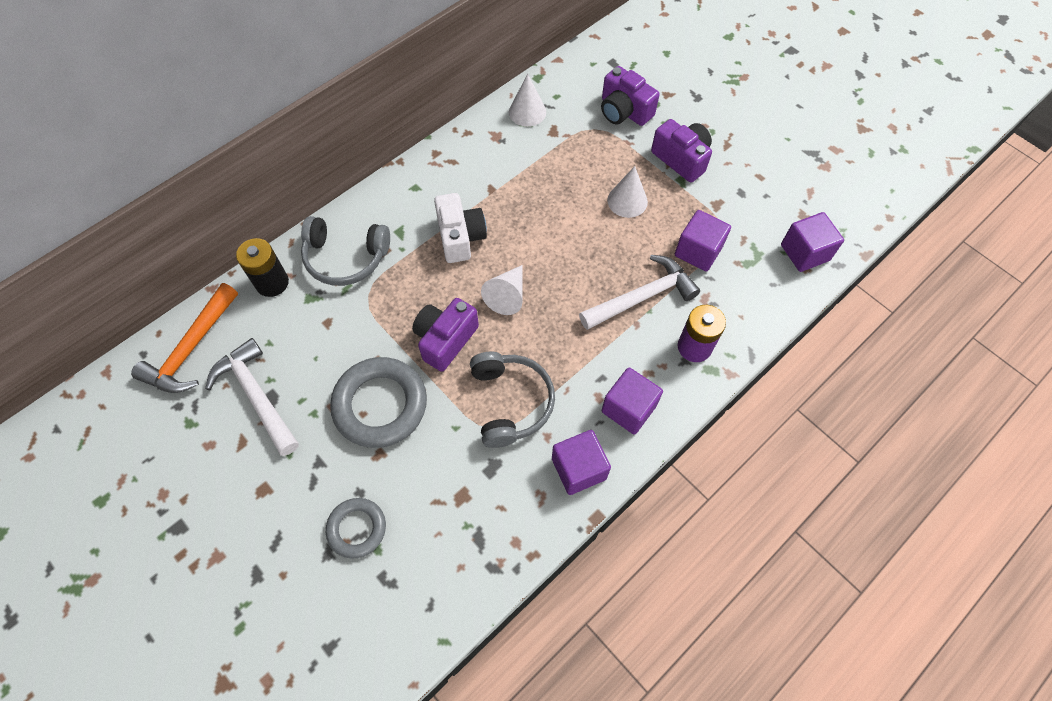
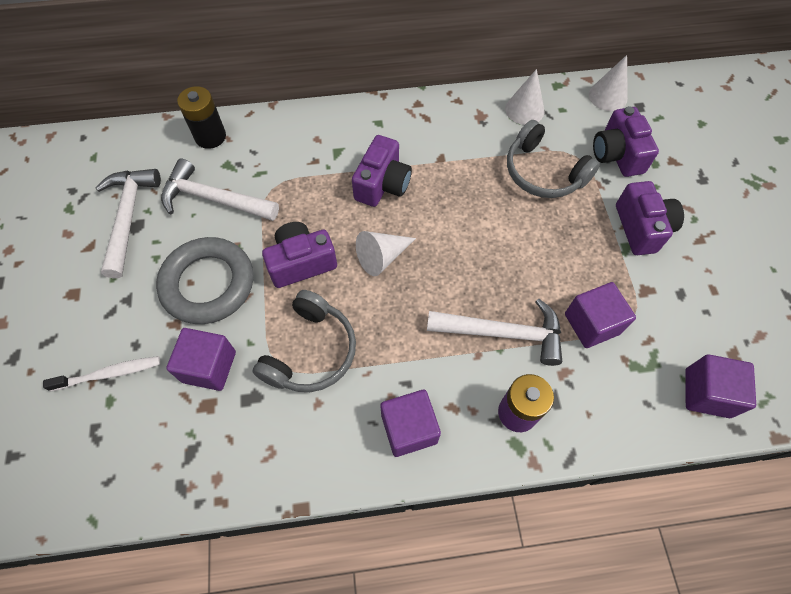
camera: 35 degrees right, 0 degrees up
(191, 348) = (116, 153): orange hammer -> none
(324, 334) = (214, 199): none -> white hammer
(345, 258) = (279, 149): grey headphones -> grey headphones (543, 172)
(357, 529) = (109, 373): grey ring -> white toothbrush
(460, 237) = (382, 184): white camera -> purple camera
(579, 468) = (321, 452): purple cube -> purple cube (209, 367)
(627, 201) = (557, 237): white cone -> white cone (608, 96)

